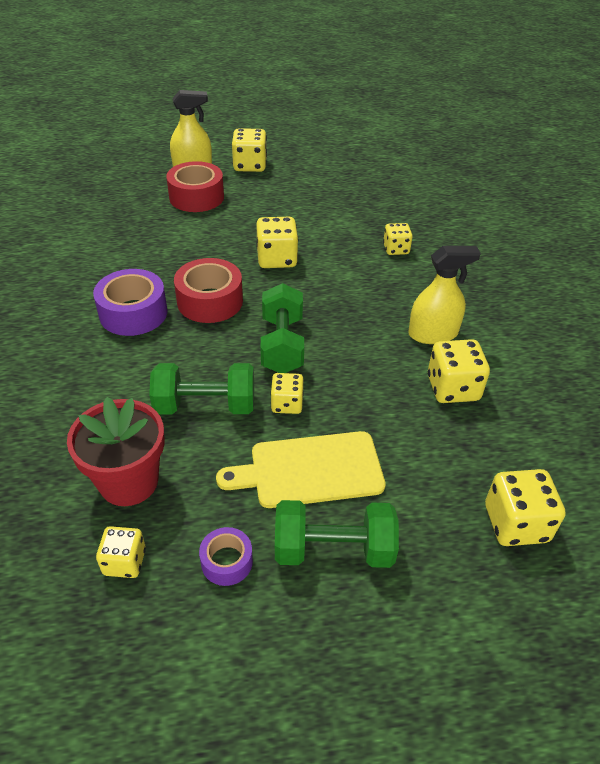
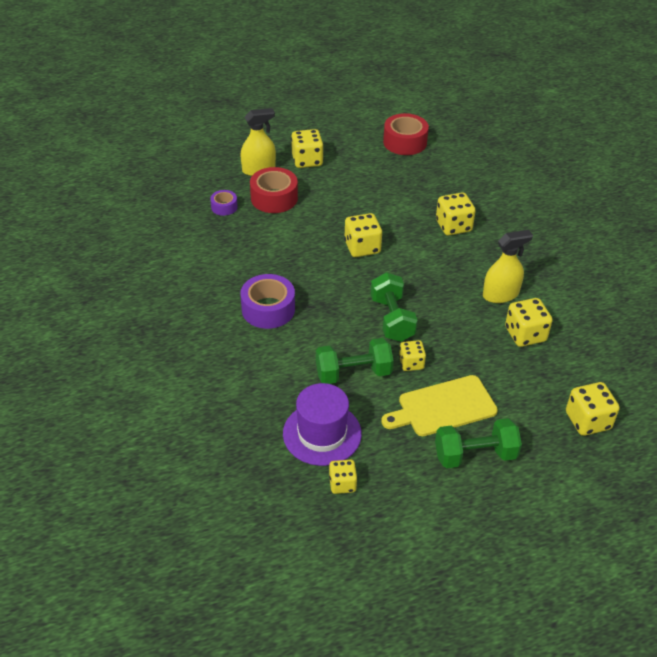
camera: 10 degrees left, 0 degrees up
(129, 481) = (322, 433): red flower pot -> purple hat
(210, 301) = (323, 291): red tape -> red tape (405, 142)
(227, 561) = (409, 473): purple tape -> purple tape (224, 207)
(396, 249) = (453, 226): yellow dice -> yellow dice, size x1.57

